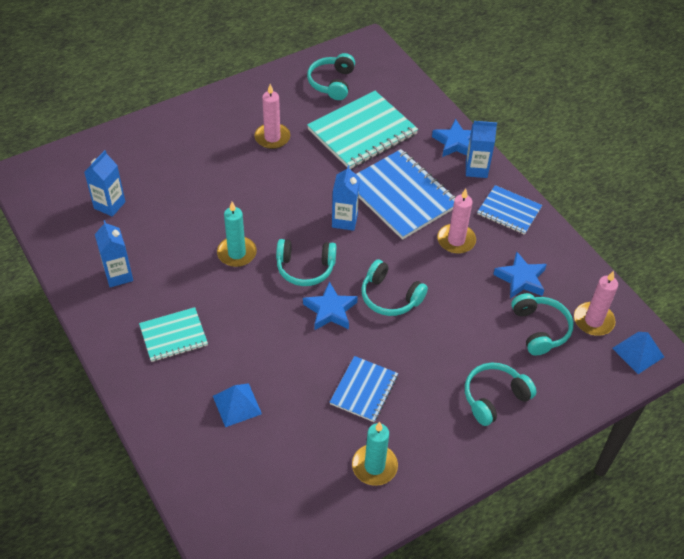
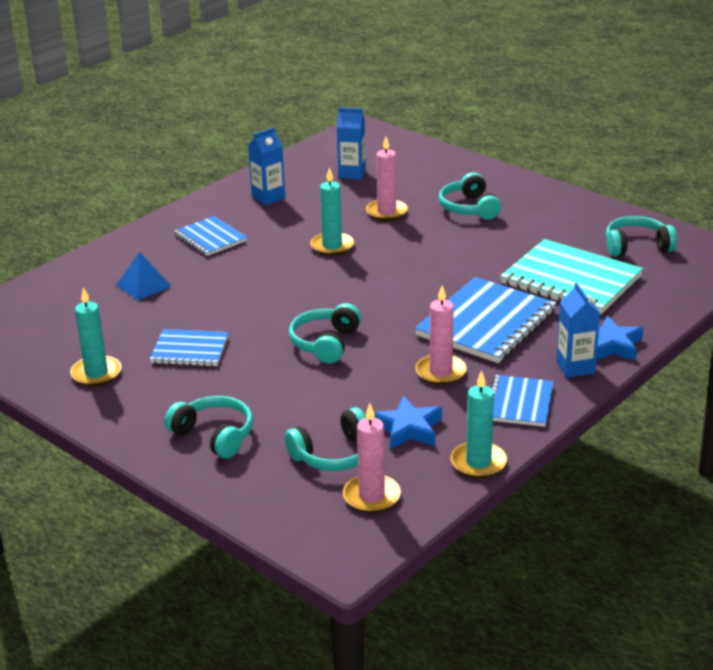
camera: 75 degrees right, 20 degrees down
(173, 336) = (210, 238): turquoise notebook -> blue notebook
(272, 138) = (513, 230): pink candle -> pink candle (386, 212)
(305, 268) = (335, 286): turquoise headphones -> turquoise headphones (469, 208)
(330, 310) = (286, 311): blue star -> none
(344, 220) = (420, 295): blue carton -> none
(570, 253) = (478, 462): none -> turquoise candle
(638, 352) = (337, 541): blue pyramid -> none

